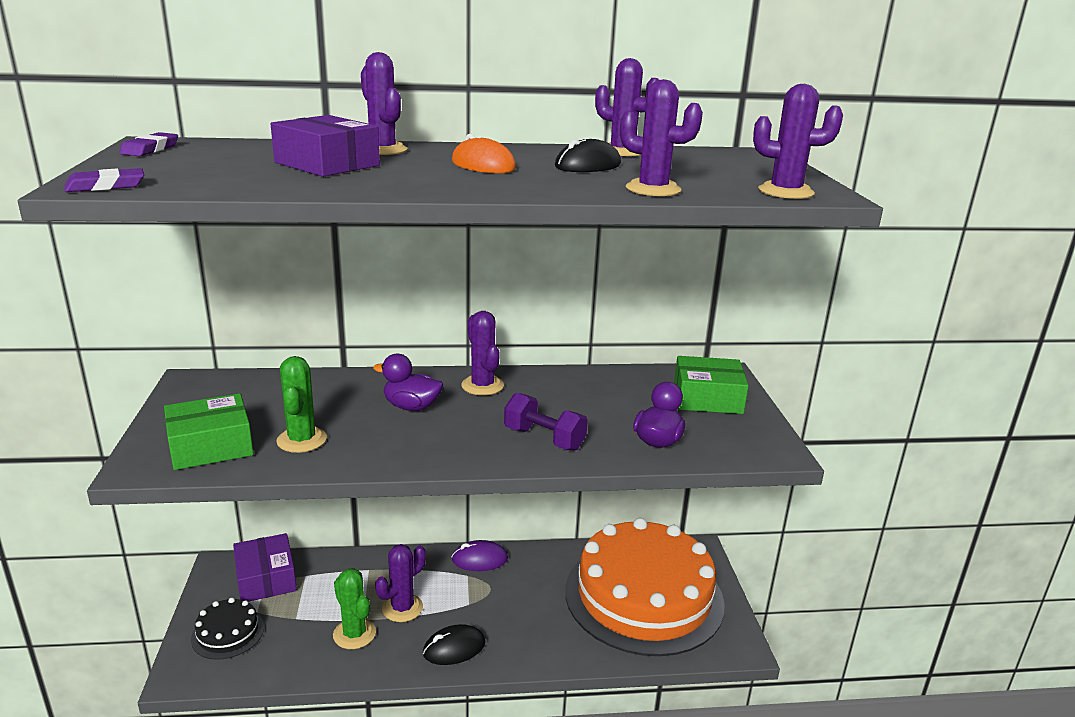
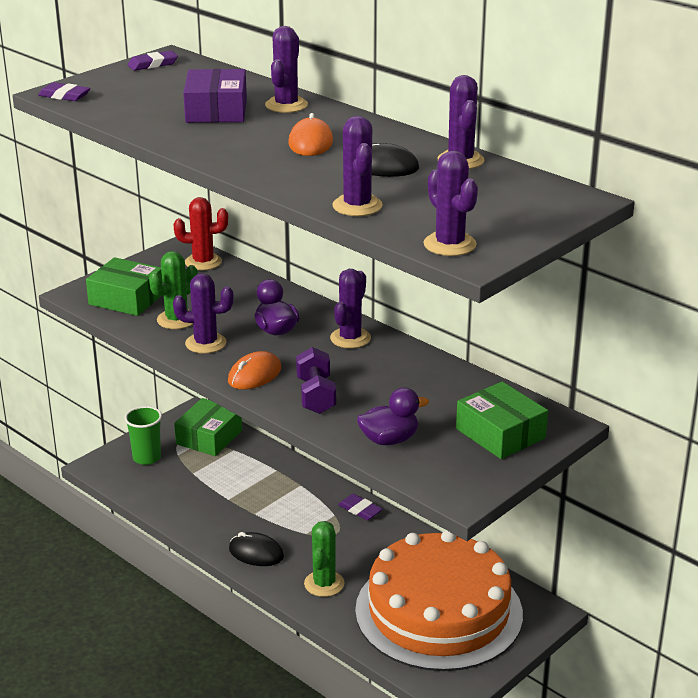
camera: 50 degrees right, 5 degrees up
(228, 633) = (147, 457): black cake -> green cup
(236, 384) = (203, 262): none -> red cactus
(266, 578) = (209, 437): purple box -> green box
(354, 634) = (211, 504): green cactus -> green cactus (324, 584)
(402, 608) = (261, 508): purple cactus -> purple cactus (205, 343)
(464, 449) = (254, 375): none -> orange mouse
(479, 559) = (360, 510): purple mouse -> purple eraser

